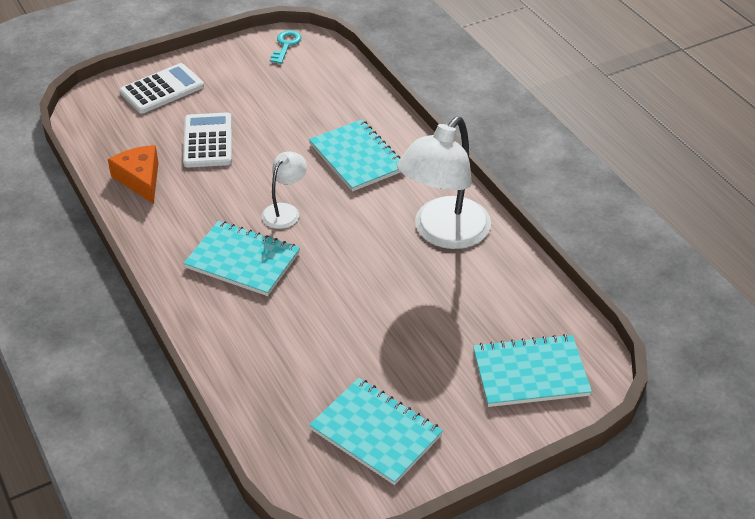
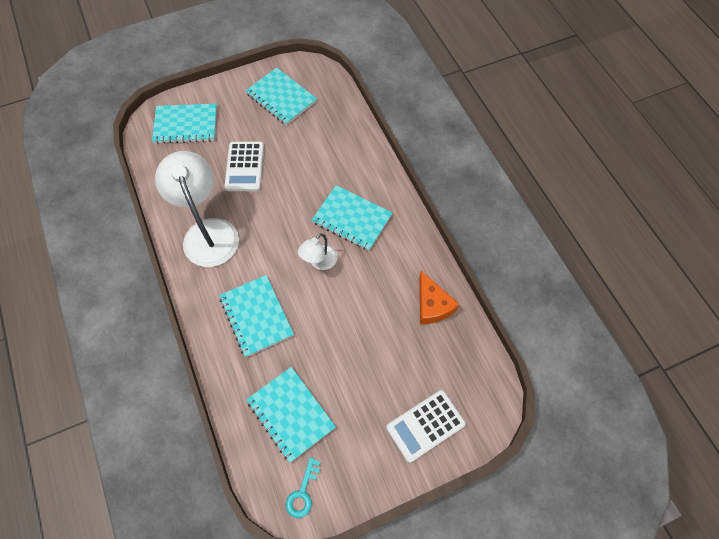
camera: 175 degrees left, 20 degrees up
(208, 141) = (379, 347): white calculator -> white calculator (244, 167)
(304, 89) = (291, 414): none -> turquoise notebook
(443, 233) = (208, 232): white lamp -> white lamp turned 60 degrees counterclockwise

